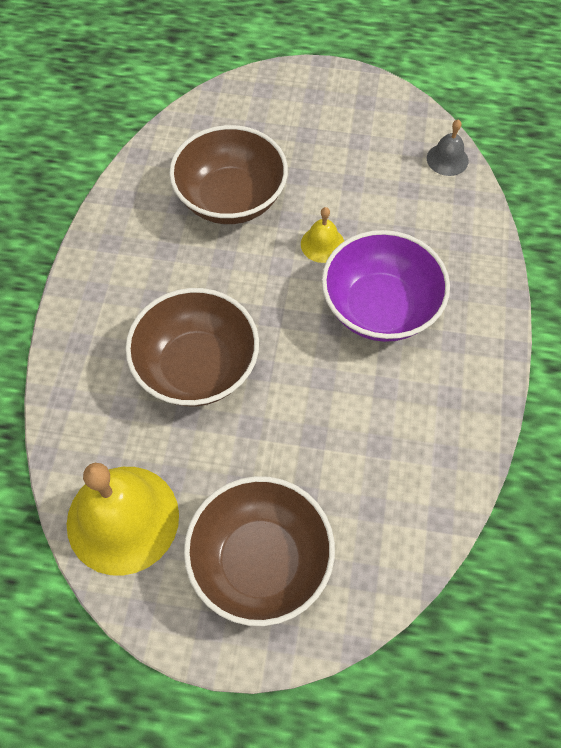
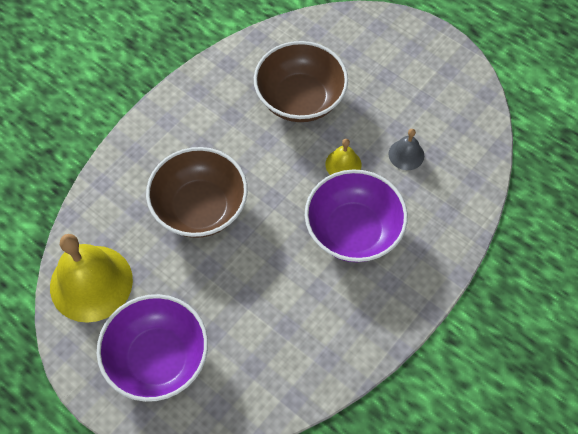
camera: 30 degrees right, 0 degrees up
(260, 561) = (158, 358): brown bowl -> purple bowl
(447, 159) = (481, 145): grey bell -> grey bell (406, 154)

